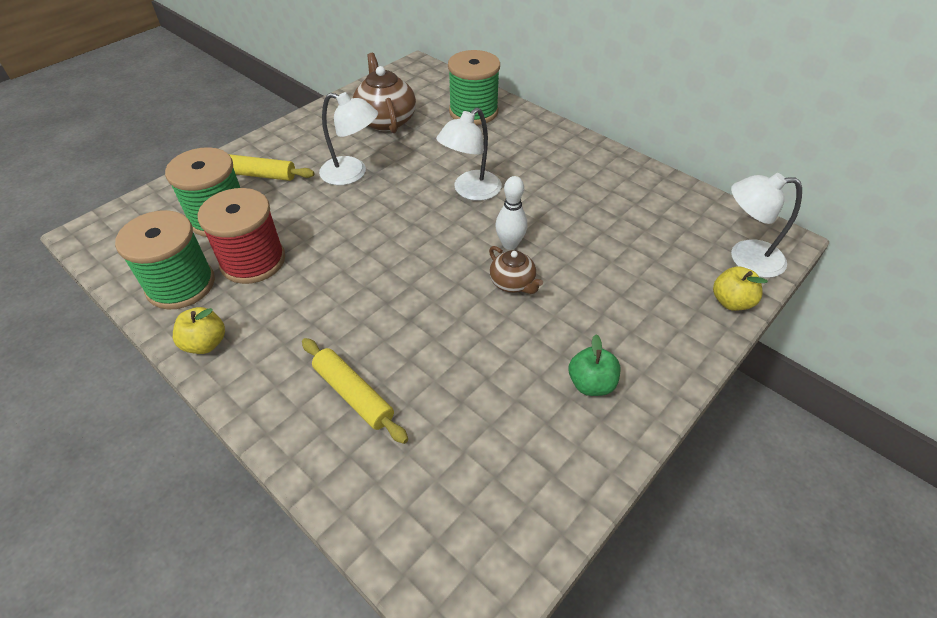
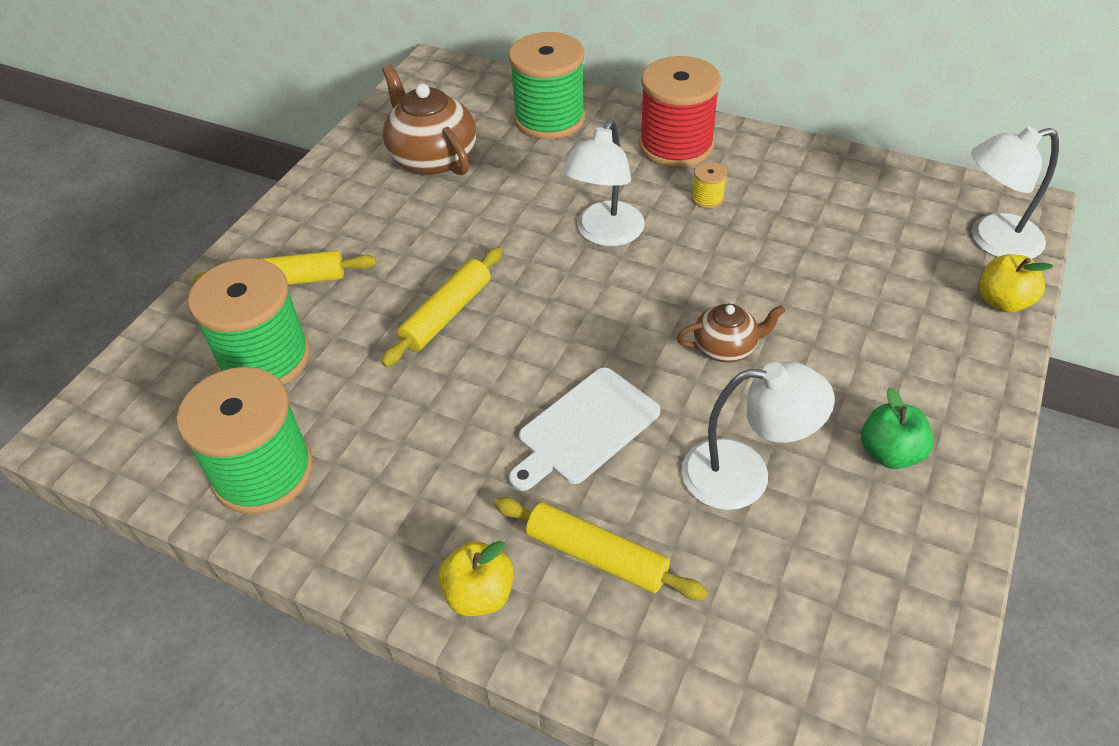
camera: 15 degrees left, 0 degrees up
(205, 343) = (349, 546): yellow apple -> yellow apple (479, 594)
(253, 261) = (352, 409): red spool -> red spool (676, 146)
(342, 217) = (447, 314): none -> yellow rolling pin
(352, 173) = (426, 247): white lamp -> white lamp (744, 474)
(390, 311) = (585, 428): none -> white cutting board
(510, 244) = (695, 295): white bowling pin -> none
(513, 283) = (726, 347): brown teapot -> brown teapot turned 45 degrees counterclockwise
(552, 184) = (707, 198): none -> yellow spool

